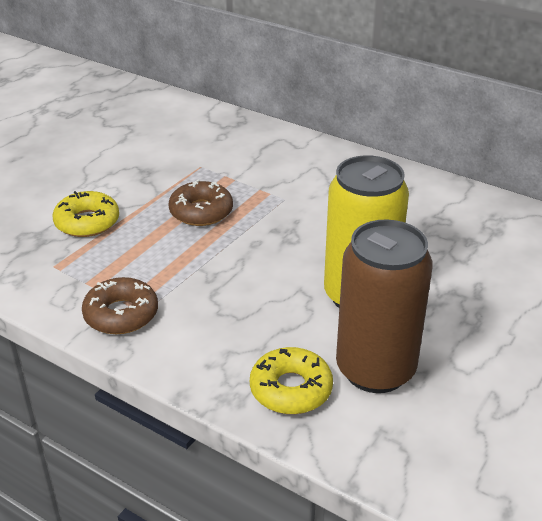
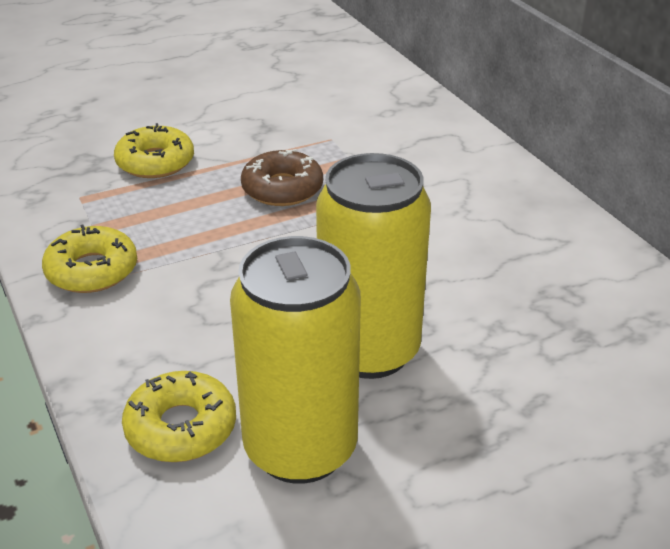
camera: 30 degrees right, 0 degrees up
(121, 314) = (92, 270): brown donut -> yellow donut
(375, 370) = (300, 448): brown can -> yellow can

